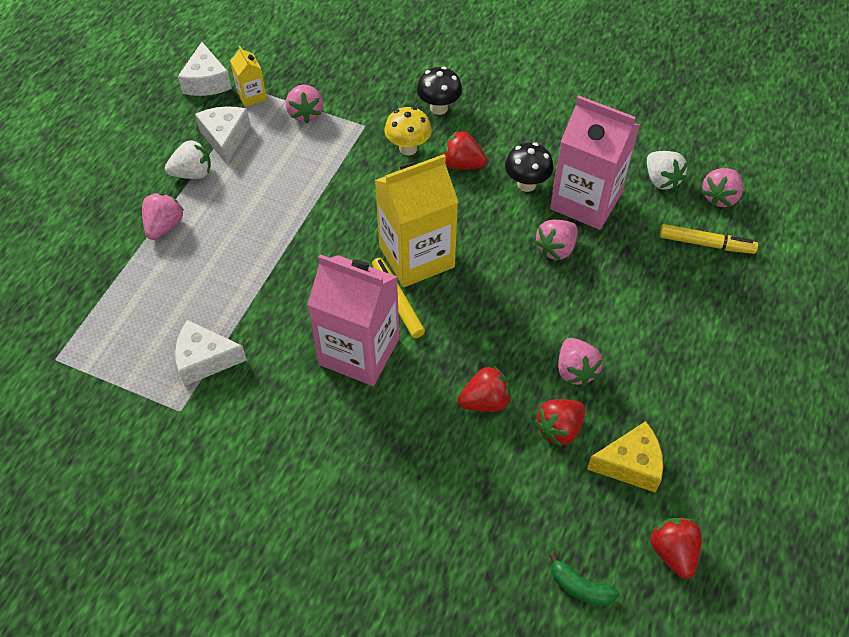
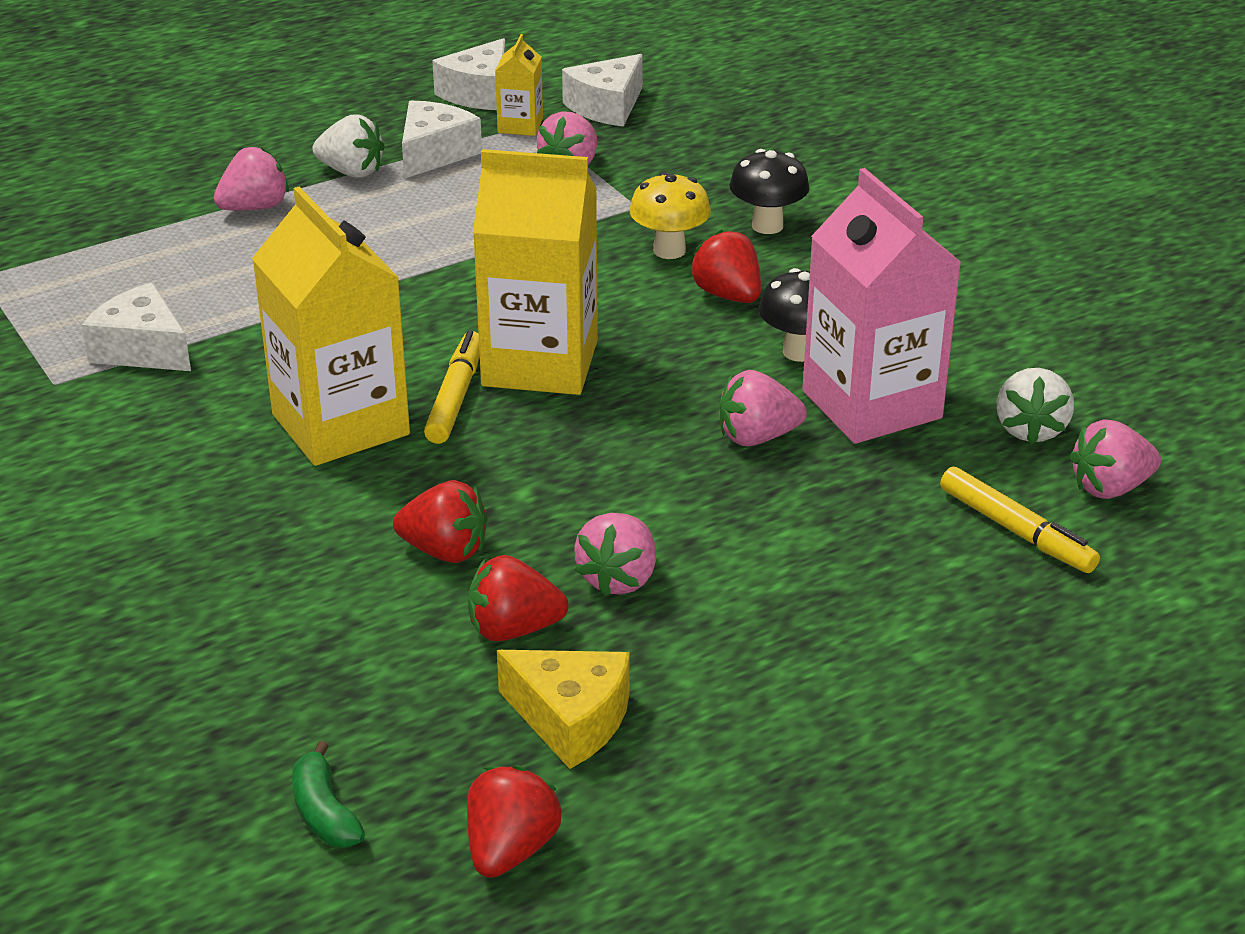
camera: 35 degrees right, 20 degrees down
(284, 61) = (606, 107): none -> white cheese
(359, 351) = (340, 424): pink carton -> yellow carton

